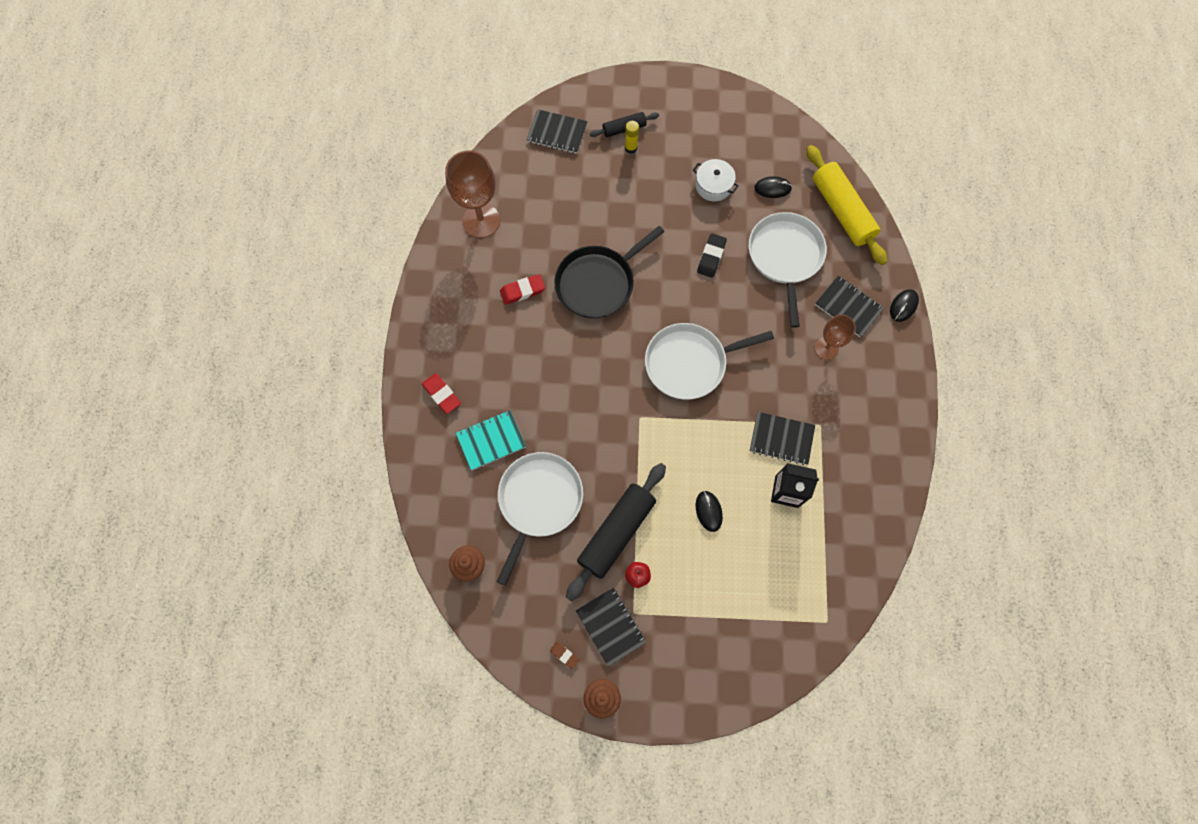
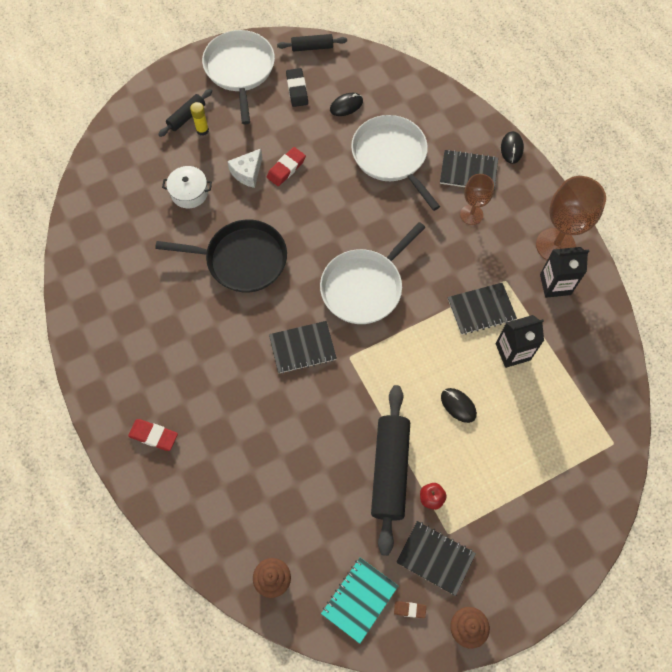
camera: 30 degrees left, 5 degrees down
(481, 221) = (100, 259): brown goblet -> brown goblet (555, 245)
(491, 440) = (226, 452): turquoise notebook -> turquoise notebook (359, 599)
(522, 291) = (176, 302): red eraser -> red eraser (286, 168)
(538, 501) = (303, 483): white pan -> white pan (240, 70)
(557, 133) = (127, 148): black notebook -> black notebook (302, 348)
(598, 283) = (242, 259): black pan -> black pan turned 105 degrees counterclockwise
(647, 207) = (247, 173): none -> white cheese
(711, 257) = (328, 188): black eraser -> black eraser (297, 89)
(713, 186) = (294, 127): white pot -> white pot (189, 192)
(774, 117) = (312, 47): none -> black rolling pin
(842, 211) = (415, 96): yellow rolling pin -> none
(864, 453) = (555, 284): none -> black carton

